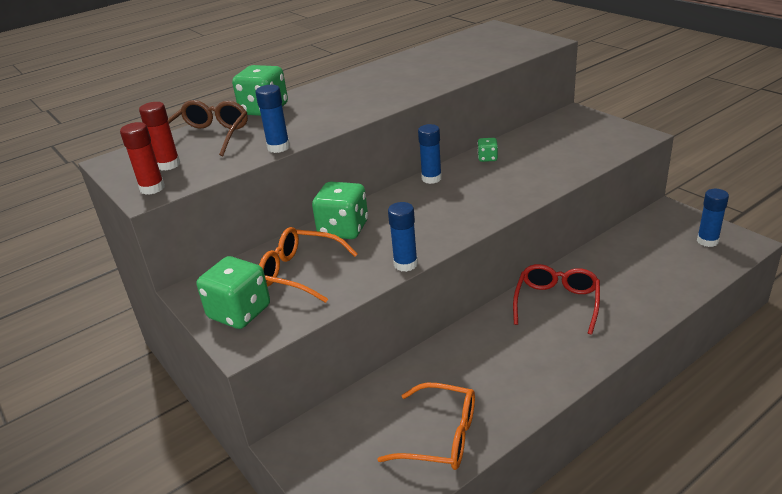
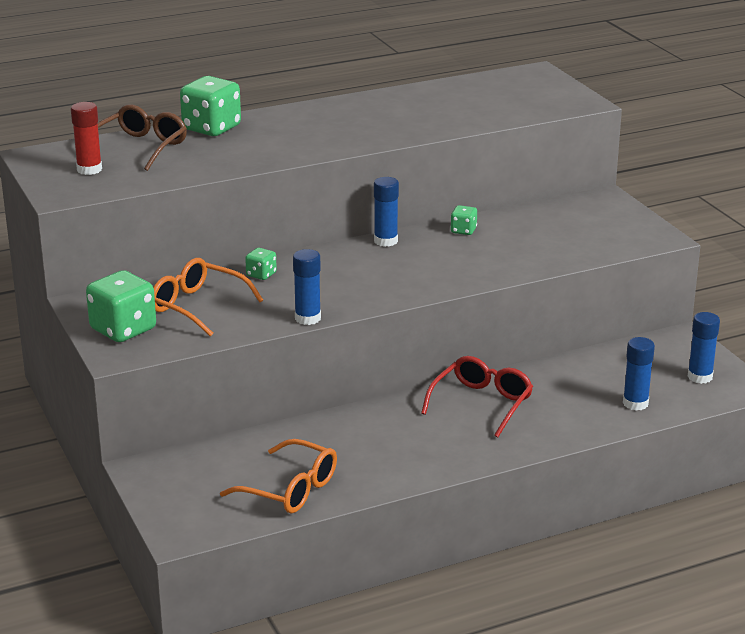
camera: 10 degrees right, 5 degrees down
(152, 188) = (66, 190): red glue stick -> none
(278, 147) = (208, 172): blue glue stick -> blue glue stick (635, 403)
(343, 229) = (261, 275): green dice -> green dice, size x0.49

